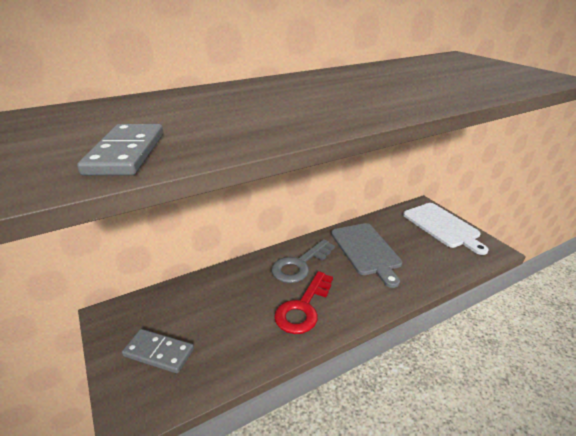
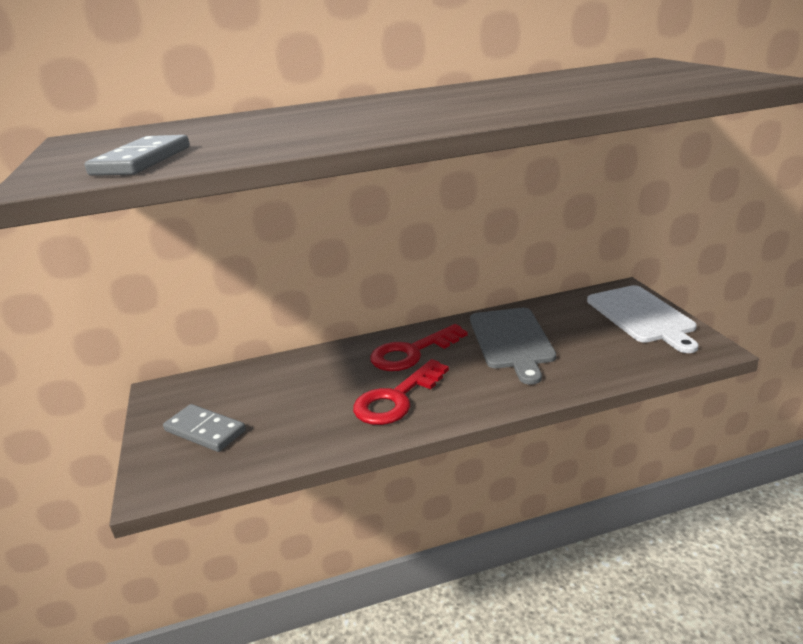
camera: 15 degrees right, 5 degrees down
(300, 265) = (412, 352): grey key -> red key

